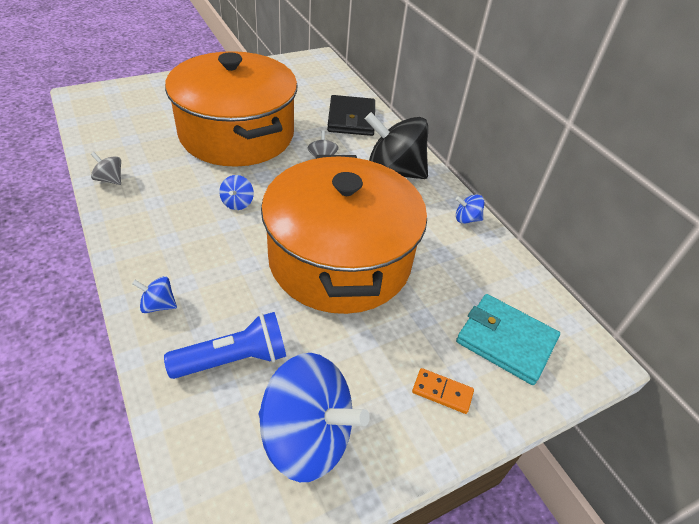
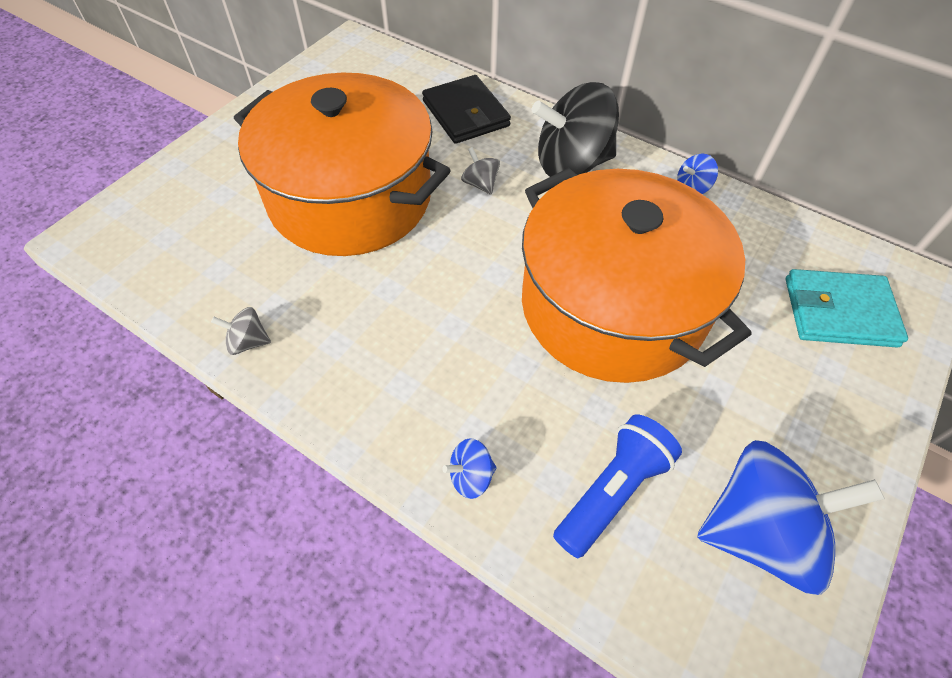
camera: 25 degrees left, 10 degrees up
(237, 203) = (437, 293): blue spinning top -> none
(442, 392) = (832, 403): orange domino -> none

